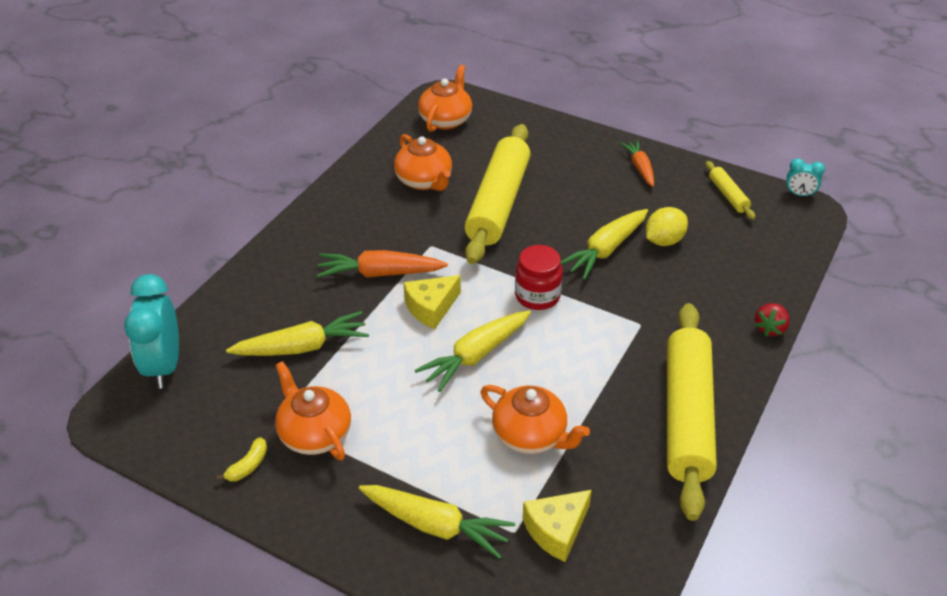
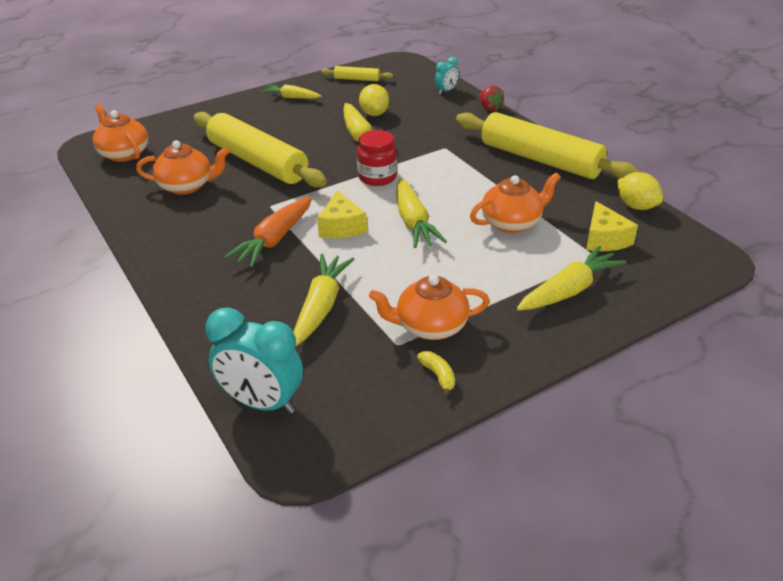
camera: 60 degrees left, 5 degrees down
(640, 168) = (291, 97): orange carrot -> yellow carrot
(652, 543) = (636, 206): none -> yellow lemon
(799, 194) = (383, 59): turquoise clock -> turquoise clock (446, 91)

